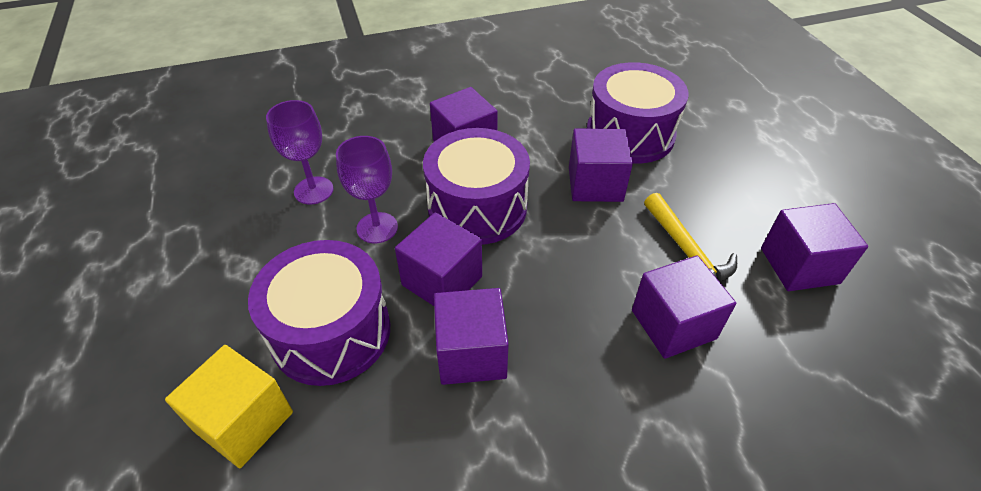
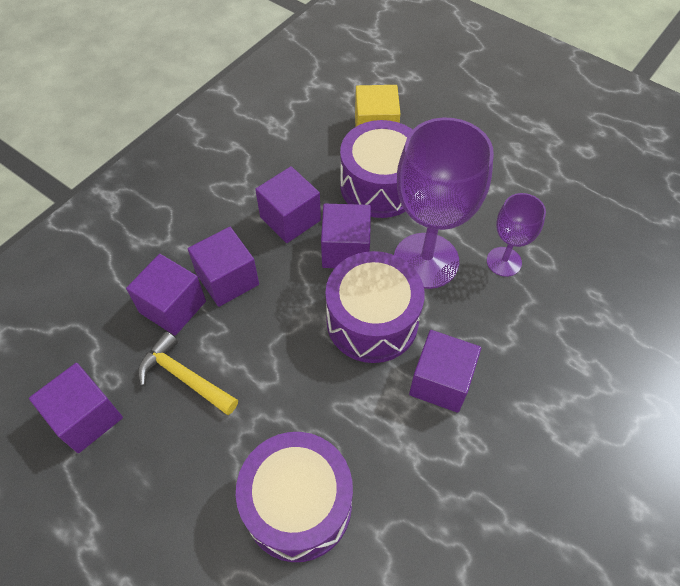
camera: 145 degrees right, 10 degrees up
(377, 228) = (426, 260): purple goblet -> purple goblet, size x1.88
(595, 184) = (294, 407): purple cube -> purple cube (227, 279)

